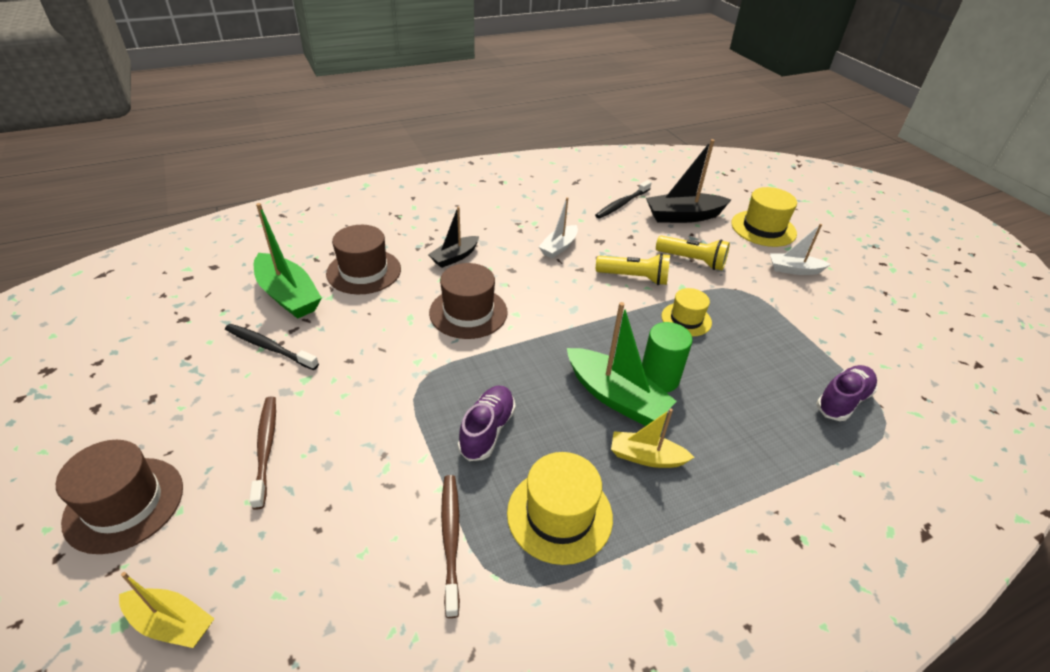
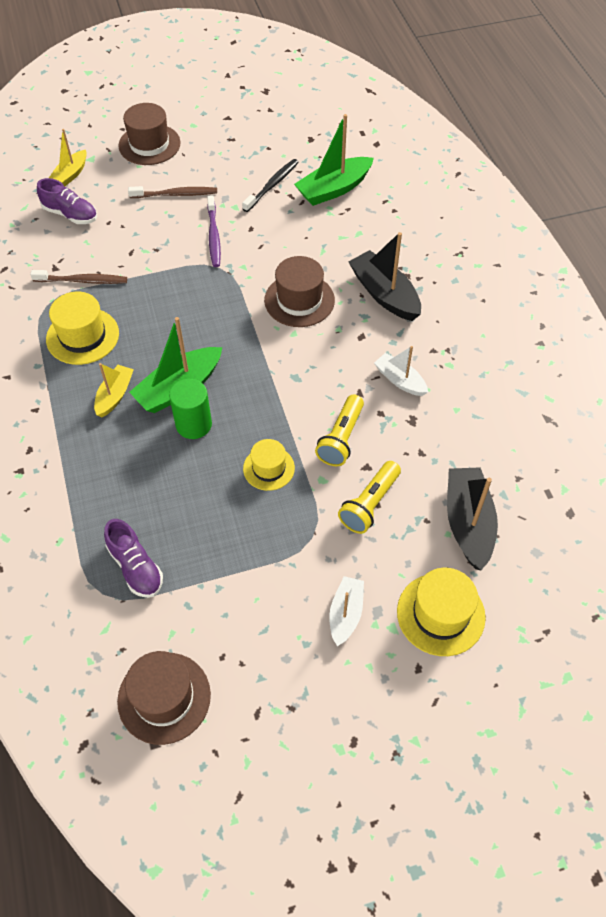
camera: 100 degrees right, 15 degrees up
(361, 394) = (213, 236): none -> purple toothbrush
(364, 271) = (364, 232): brown hat -> brown hat (164, 697)
(455, 257) = (384, 294): black boat -> black boat, size x1.64
(487, 430) = (163, 304): purple shoe -> purple shoe (70, 214)
(622, 204) = (495, 459): black toothbrush -> none

